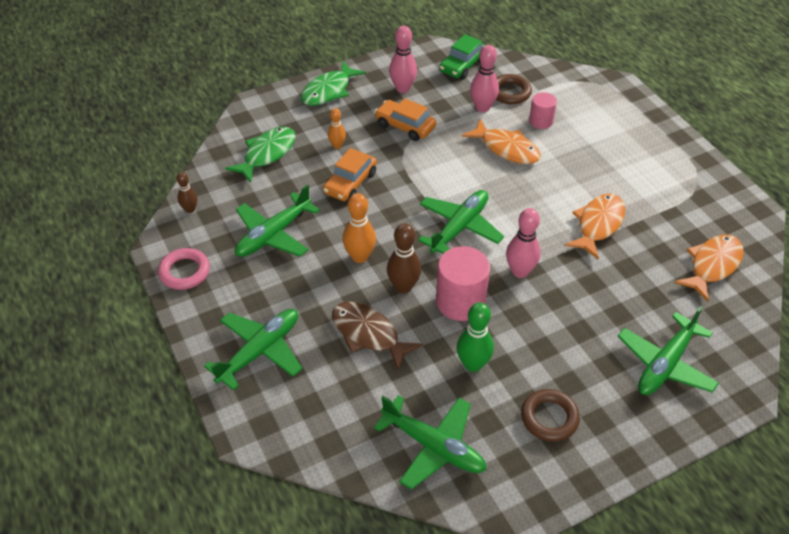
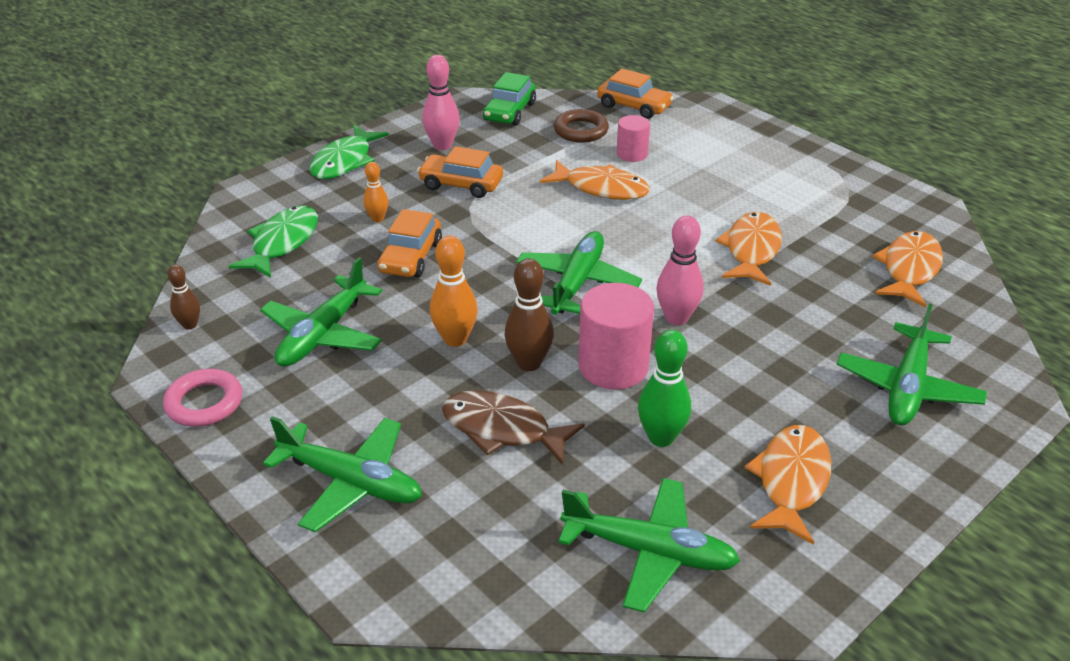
camera: 15 degrees left, 10 degrees down
(260, 351) = (351, 482): green plane -> green plane turned 90 degrees clockwise
(482, 108) = (553, 151): pink bowling pin -> none
(549, 418) = (791, 481): brown ring -> orange fish
(559, 76) = (634, 106): none -> orange car

